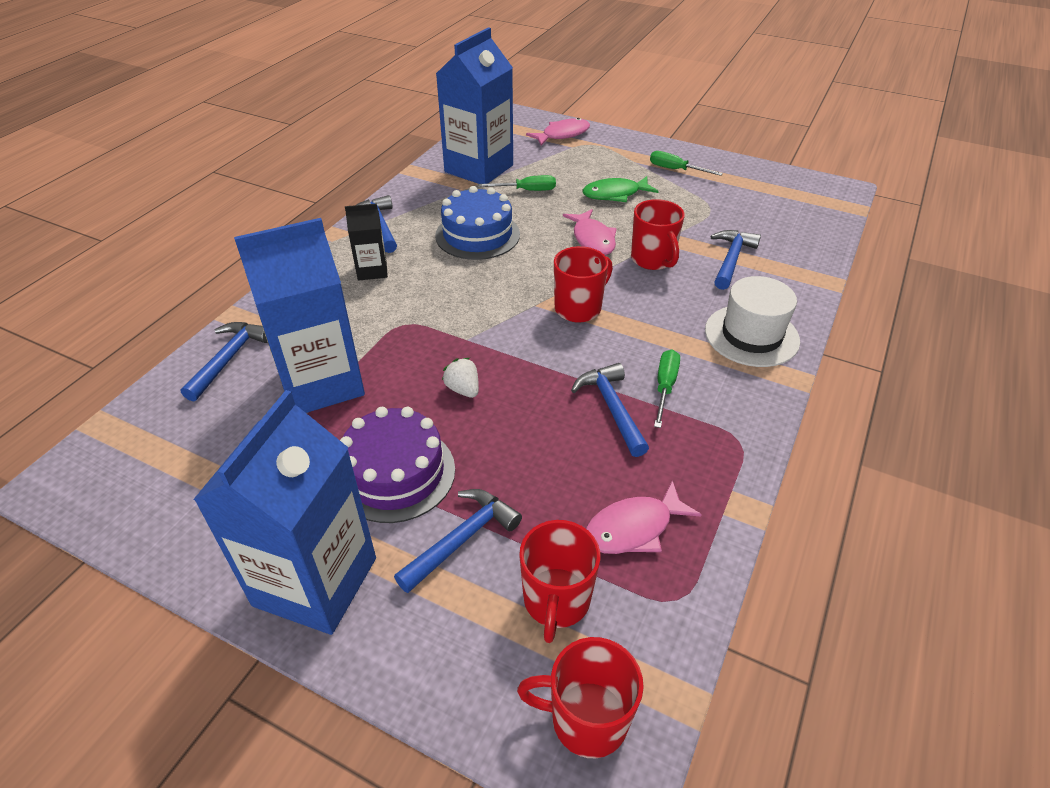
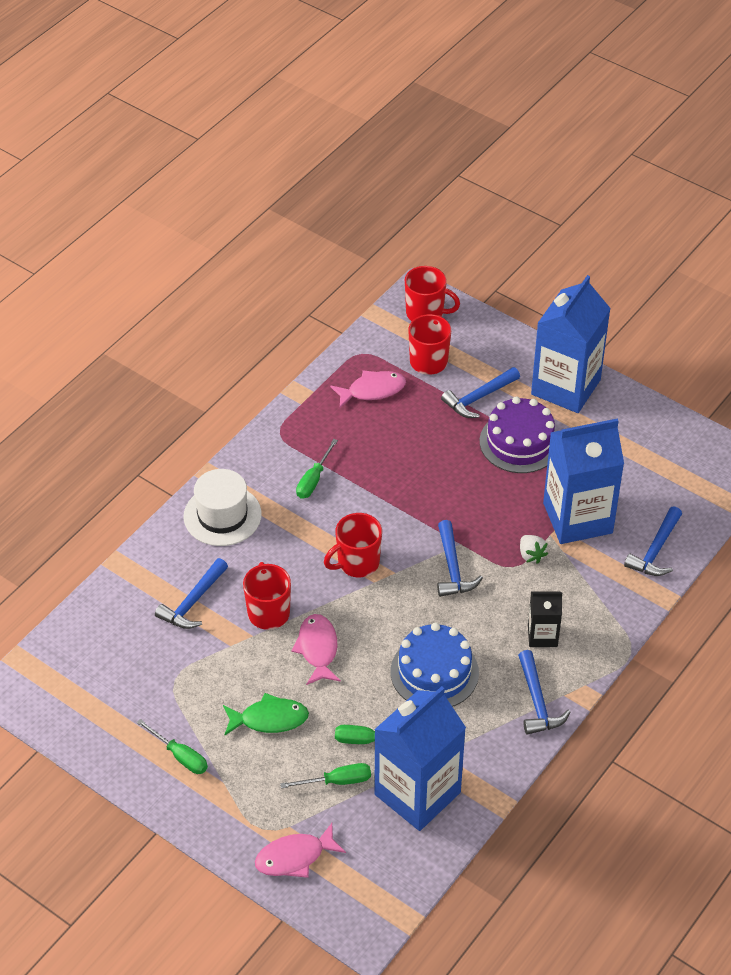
camera: 170 degrees left, 5 degrees up
(463, 389) = (467, 498): white strawberry -> white strawberry (531, 555)
(544, 169) = (337, 781): none -> green screwdriver
(612, 408) = (360, 468): blue hammer -> blue hammer (453, 567)

